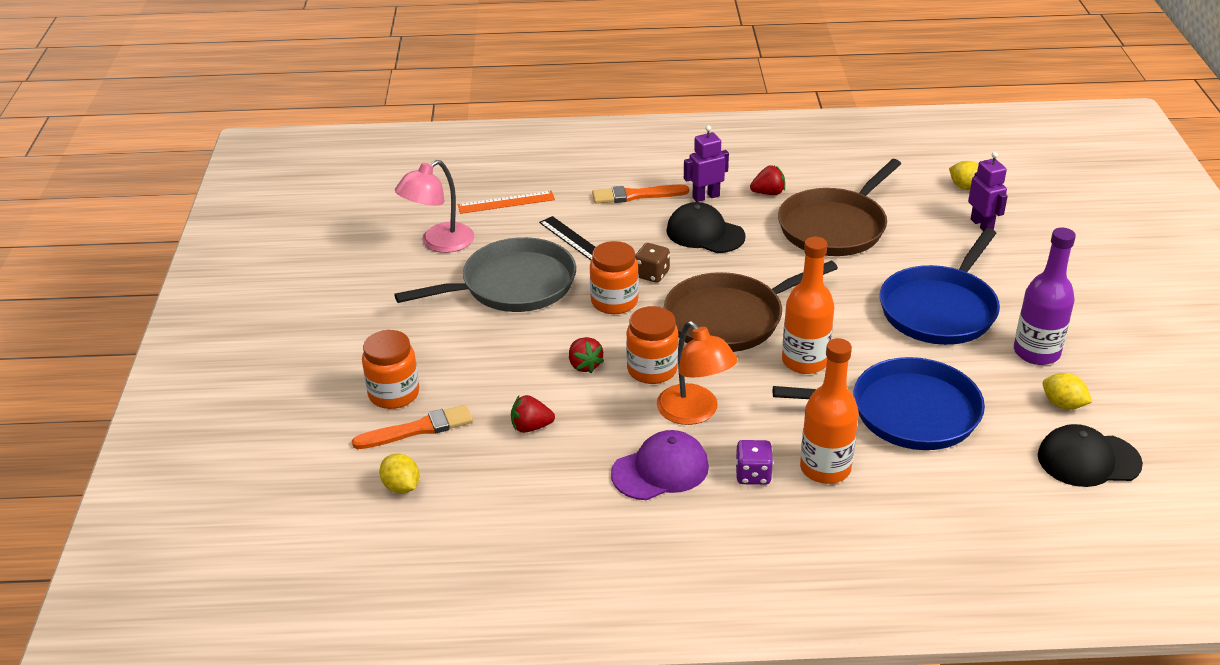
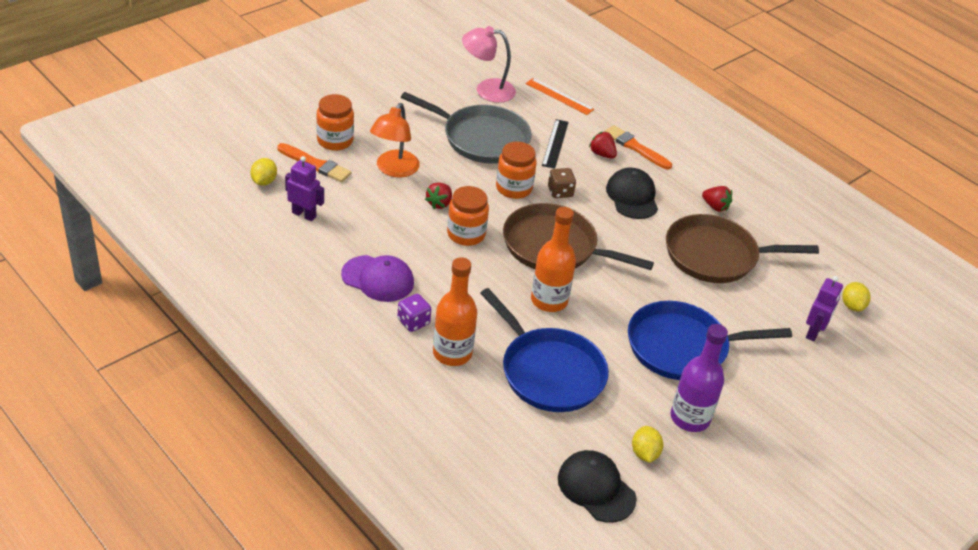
camera: 45 degrees right, 5 degrees up
(531, 427) = (361, 207): red strawberry -> red strawberry (602, 154)
(694, 413) = (445, 271): orange lamp -> orange lamp (394, 170)
(705, 197) = (673, 179): purple robot -> purple robot (304, 214)

